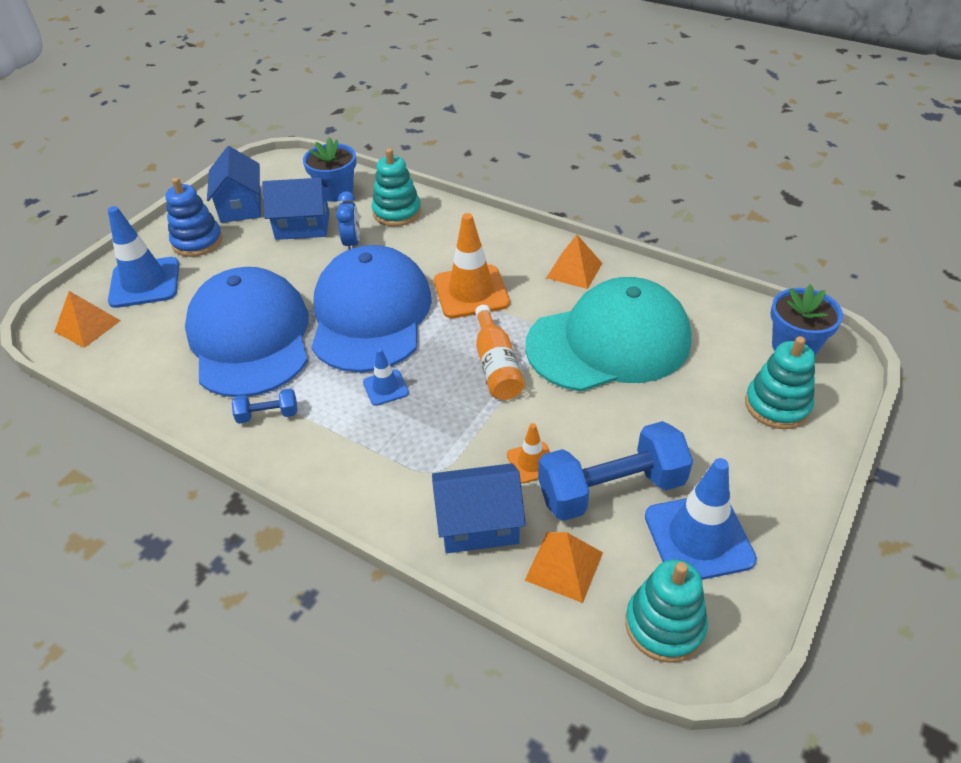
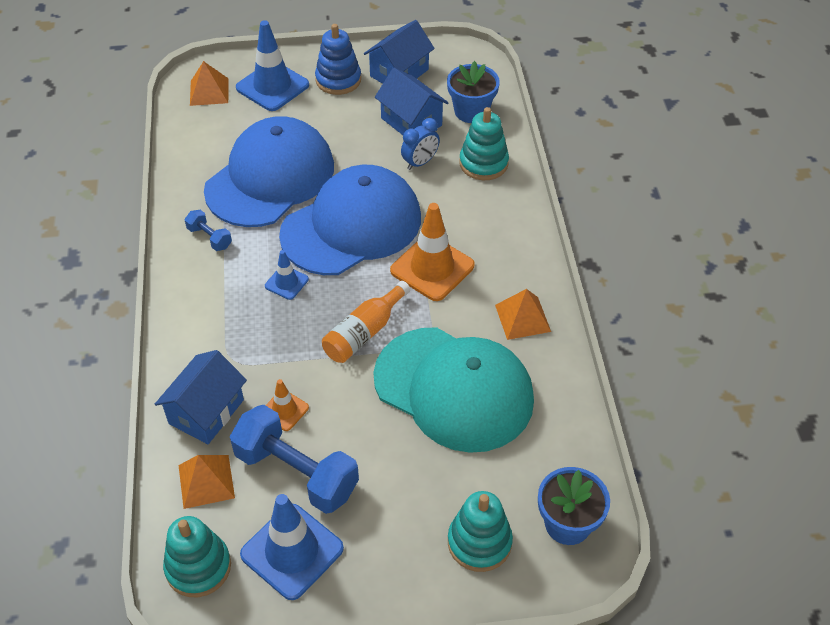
camera: 50 degrees right, 5 degrees up
(479, 523) = (206, 411): blue house -> blue house turned 75 degrees clockwise

